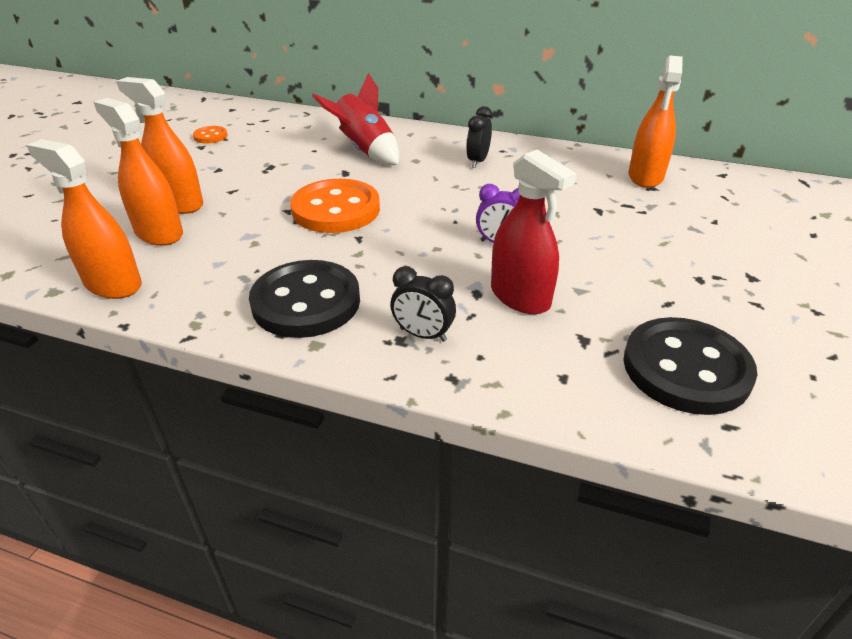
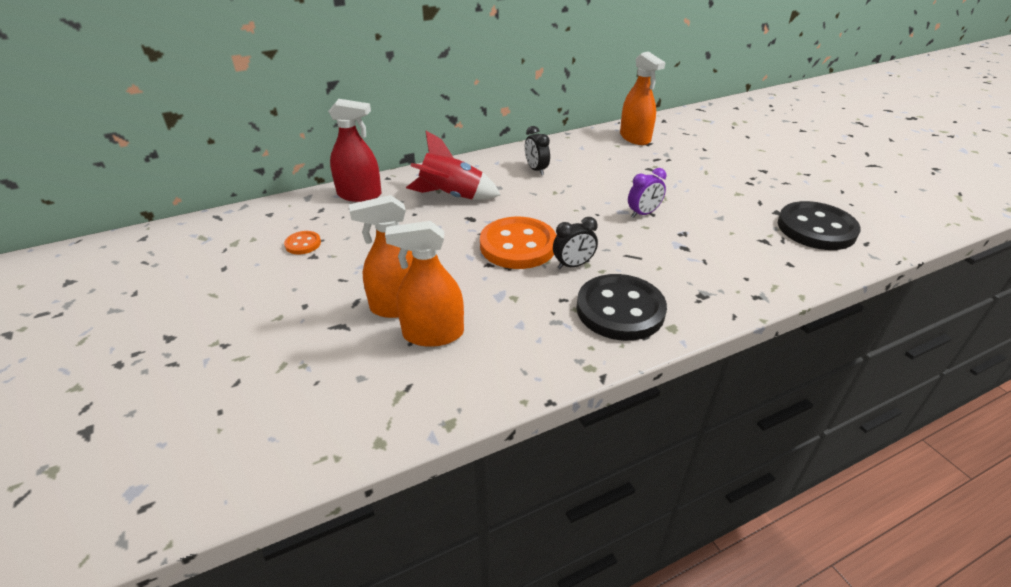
camera: 45 degrees left, 0 degrees up
(113, 284) = (482, 386): orange spray bottle -> none
(423, 335) = (706, 285): black clock -> black clock (573, 265)
(520, 297) = (705, 237): red spray bottle -> red spray bottle (359, 195)

